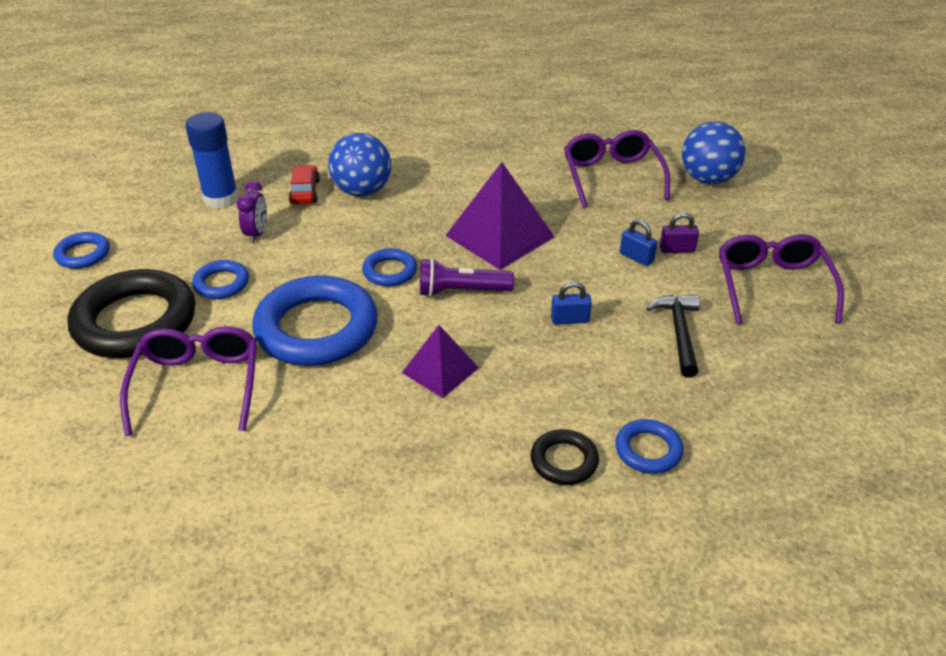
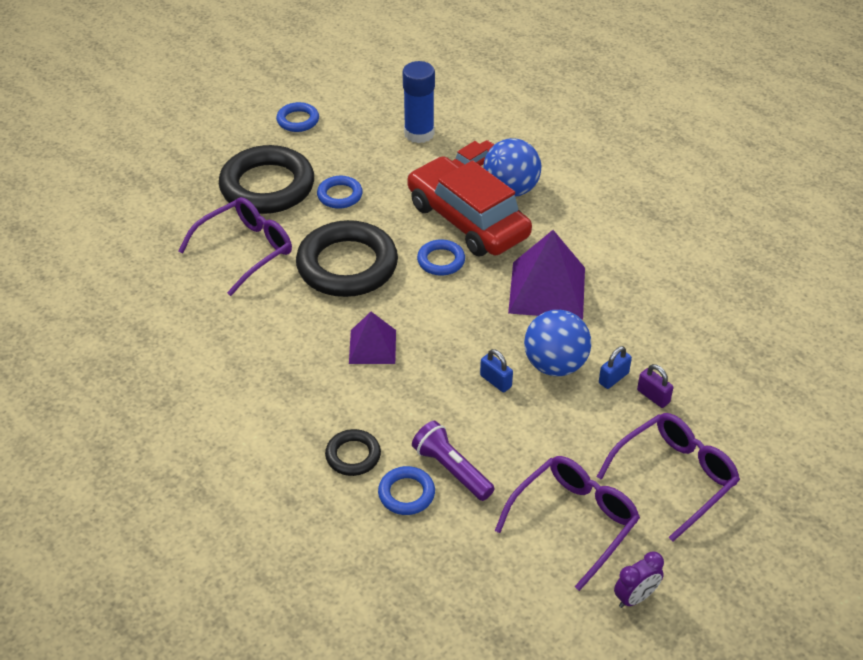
camera: 50 degrees right, 5 degrees up
(257, 234) = (404, 175): purple clock -> purple clock (635, 597)
(316, 328) = (347, 265): blue ring -> black ring
(363, 231) = (467, 220): none -> red car
(461, 291) = (462, 308): purple flashlight -> purple flashlight (452, 470)
(612, 176) = (705, 306): purple glasses -> purple glasses (574, 521)
(636, 257) = (613, 378): blue padlock -> blue padlock turned 45 degrees clockwise
(679, 333) = (549, 448): black hammer -> none
(708, 179) = (780, 366): blue ball -> blue ball (555, 365)

